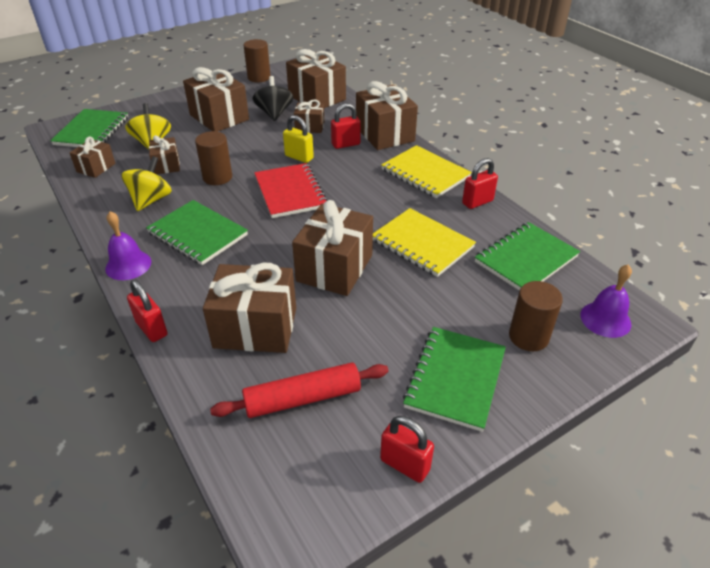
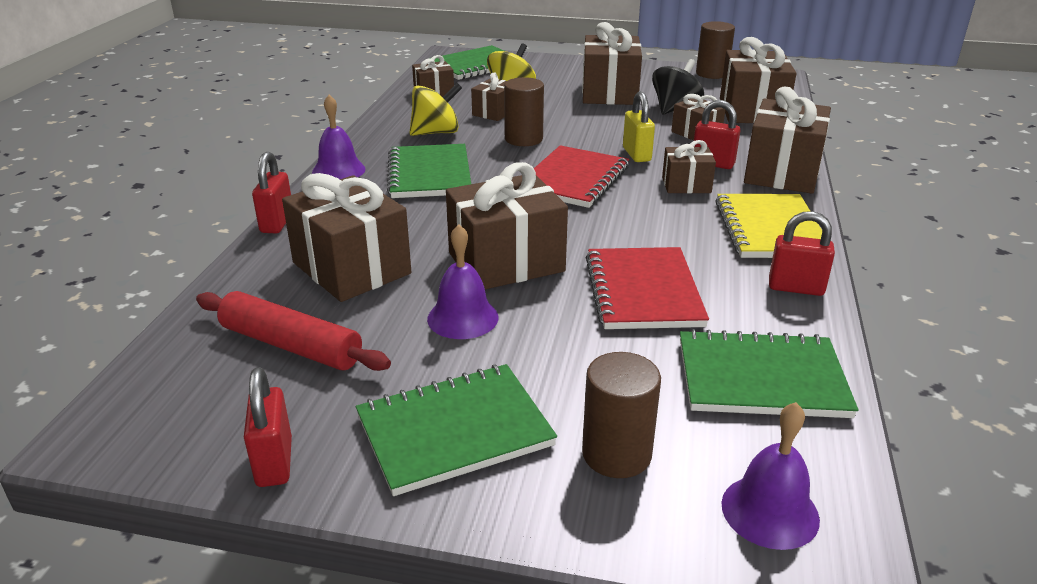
camera: 45 degrees right, 10 degrees down
(352, 165) = (686, 185): none -> brown gift
(365, 316) = (462, 318): none -> purple bell
(422, 244) = (643, 291): yellow notebook -> red notebook

